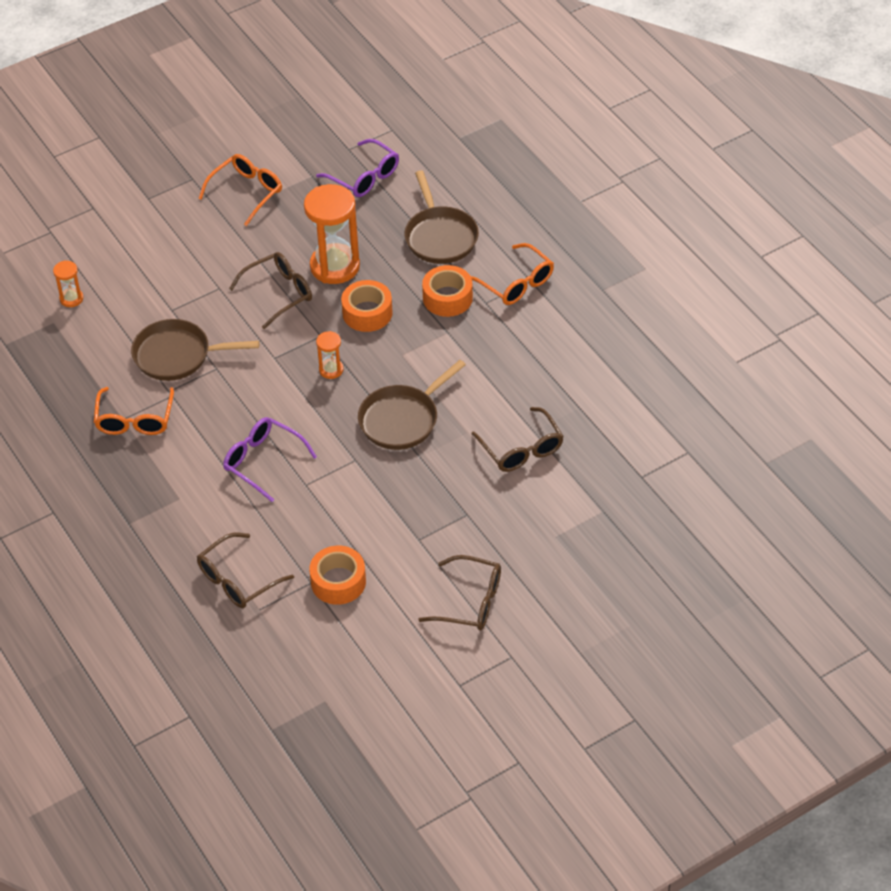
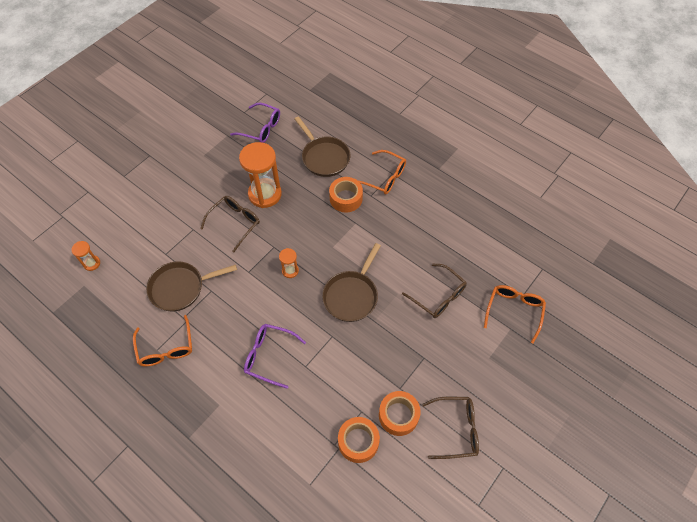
camera: 20 degrees left, 10 degrees up
(238, 579) = (285, 463): brown glasses -> none
(246, 193) = (188, 156): orange glasses -> orange glasses (514, 311)
(367, 313) = (298, 222): orange tape -> orange tape (398, 415)

